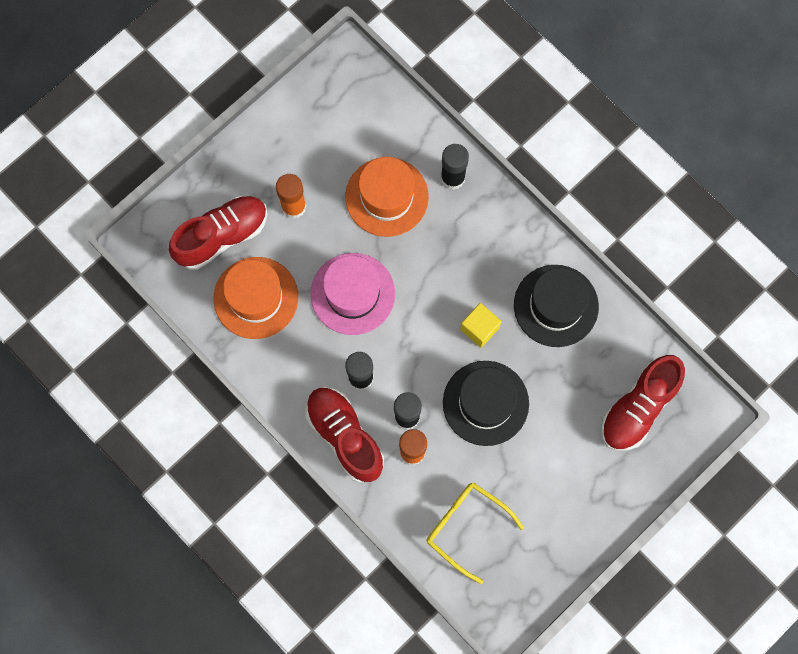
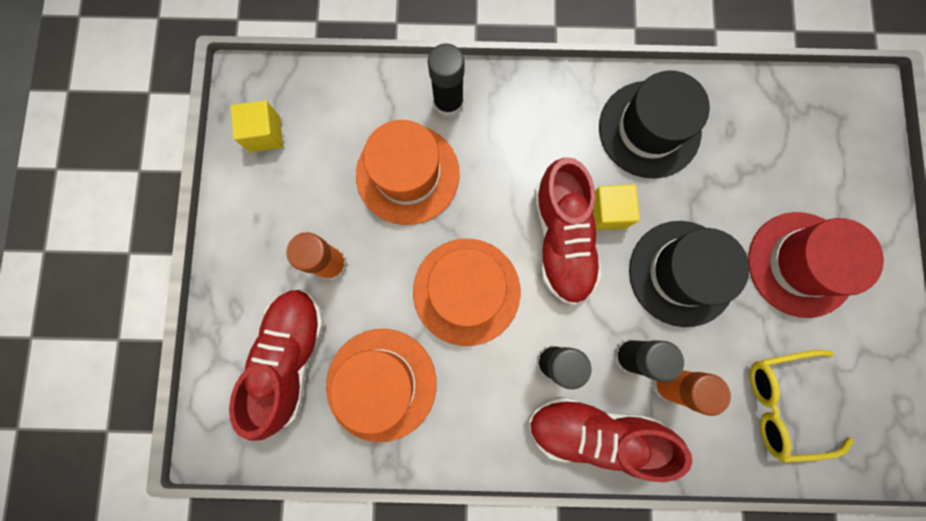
camera: 45 degrees left, 5 degrees up
(329, 97) = (265, 134): none -> yellow cube
(352, 294) = (466, 291): pink hat -> orange hat
(561, 466) = (800, 264): none -> red hat
(638, 407) = (805, 149): red shoe -> red shoe (561, 239)

